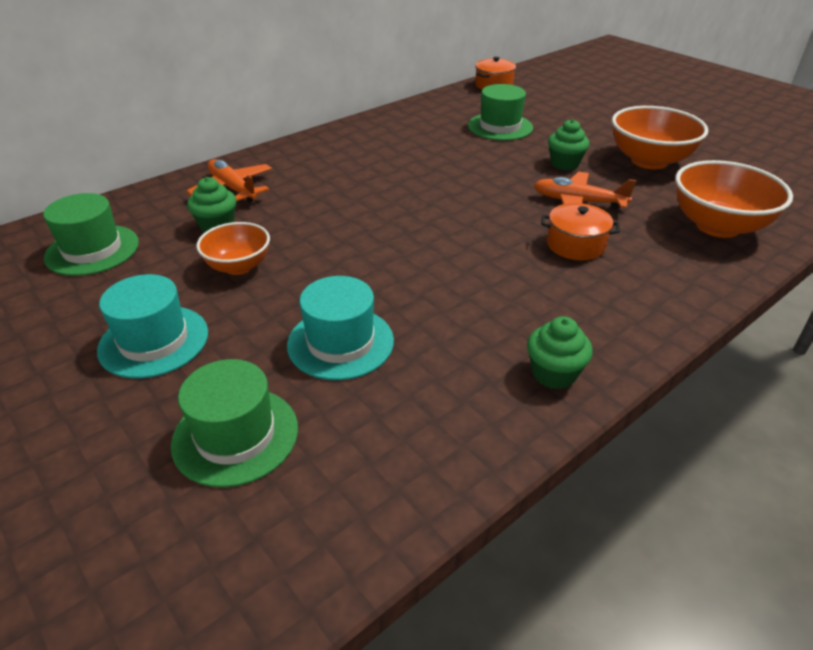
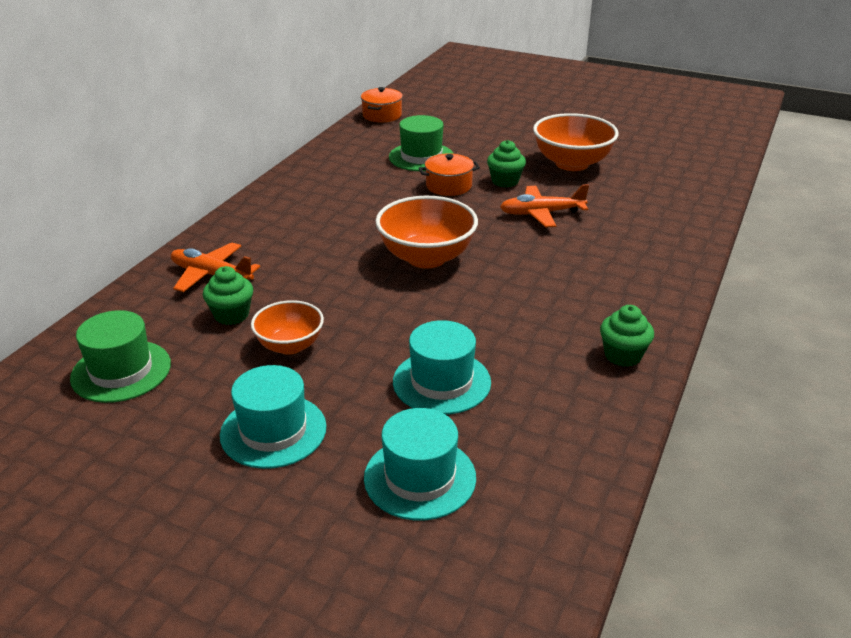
camera: 25 degrees left, 5 degrees down
(235, 435) = (420, 477): green hat -> turquoise hat
(575, 245) = (566, 251): orange pot -> orange pot (448, 186)
(717, 226) = (660, 209): orange bowl -> orange bowl (426, 257)

